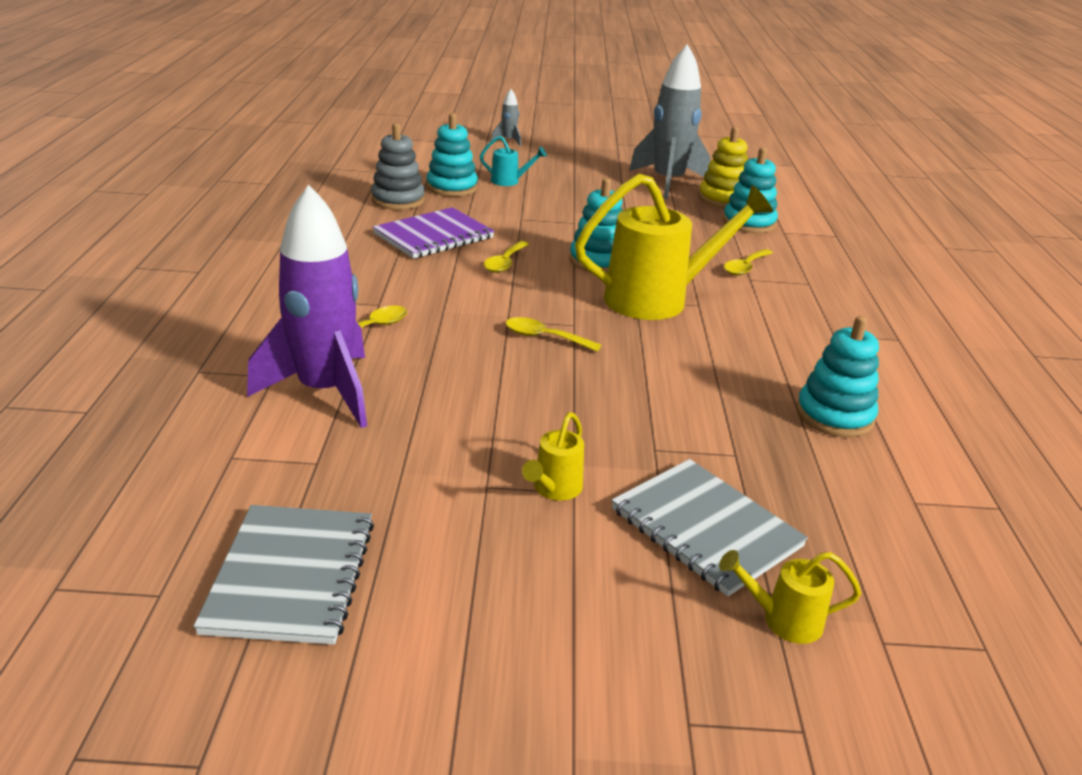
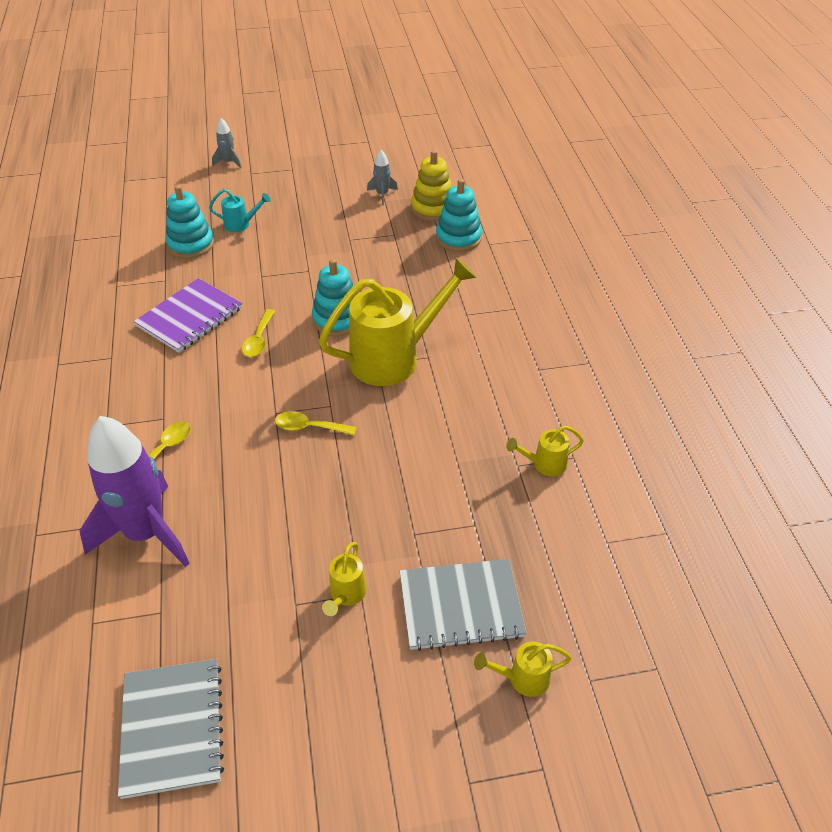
camera: 10 degrees left, 15 degrees up
(398, 200) = (146, 274): grey stacking toy -> none
(668, 182) = (382, 195): grey rocket -> grey rocket, size x0.42
(705, 528) = (461, 606): grey notebook -> grey notebook turned 45 degrees counterclockwise
(745, 267) = (461, 299): yellow spoon -> none
(834, 415) = (544, 464): turquoise stacking toy -> yellow watering can

